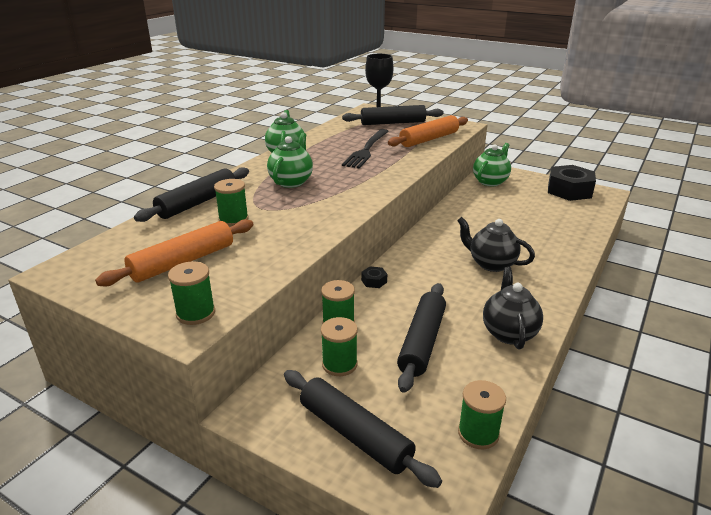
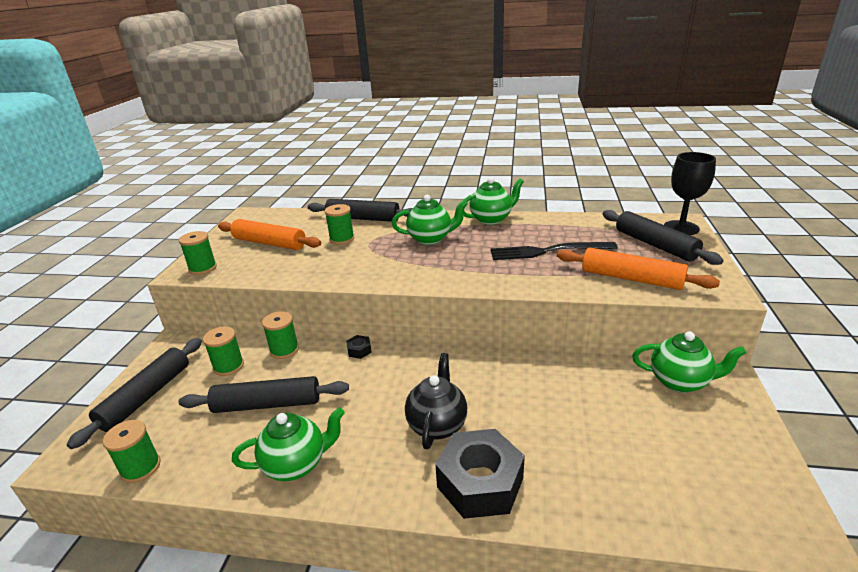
camera: 70 degrees right, 0 degrees up
(509, 333) = (296, 464): black teapot -> green teapot
(569, 190) = (752, 478): black nut -> black nut (480, 482)

